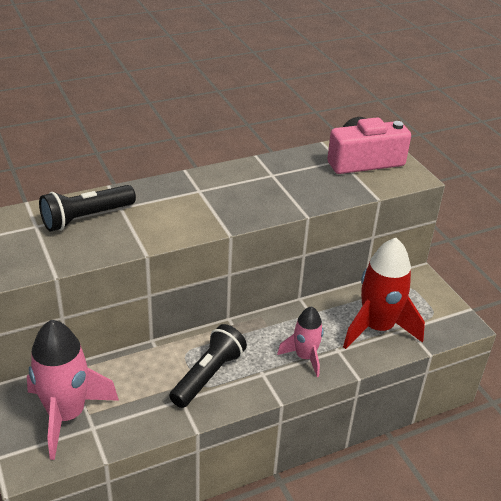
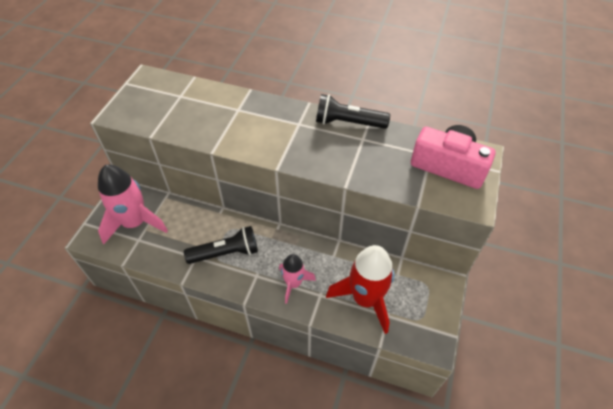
camera: 45 degrees right, 15 degrees up
(86, 218) = (211, 106): black flashlight -> black flashlight (348, 123)

